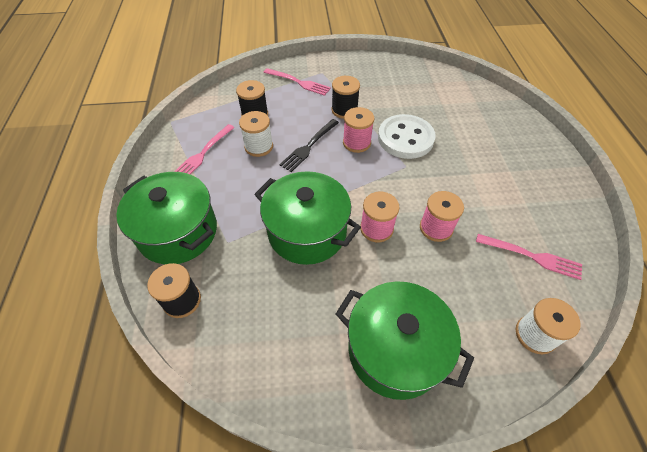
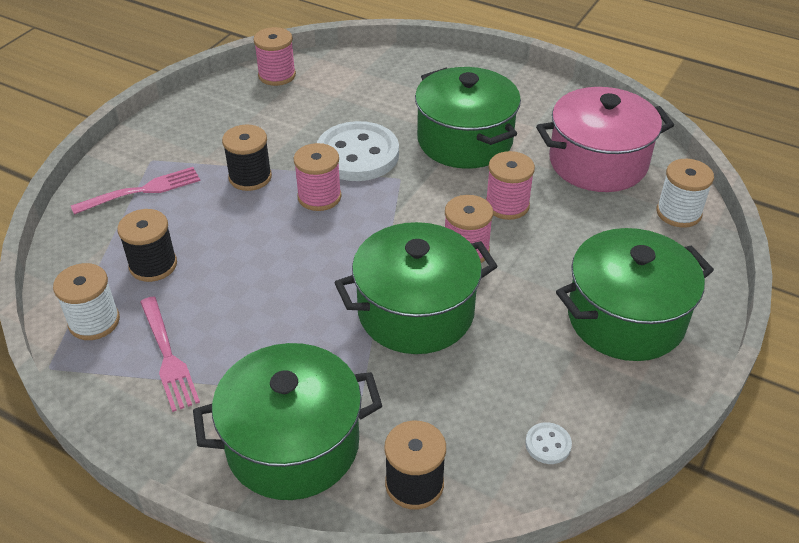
camera: 55 degrees left, 10 degrees down
(251, 356) = (548, 444): none -> white button
(259, 146) = (222, 290): white spool -> white spool (94, 322)
(309, 146) = (277, 241): black fork -> none
(431, 74) = (277, 75): none -> pink spool
(471, 176) = (465, 140): none -> green pot
(531, 256) = (598, 162): pink fork -> pink pot

